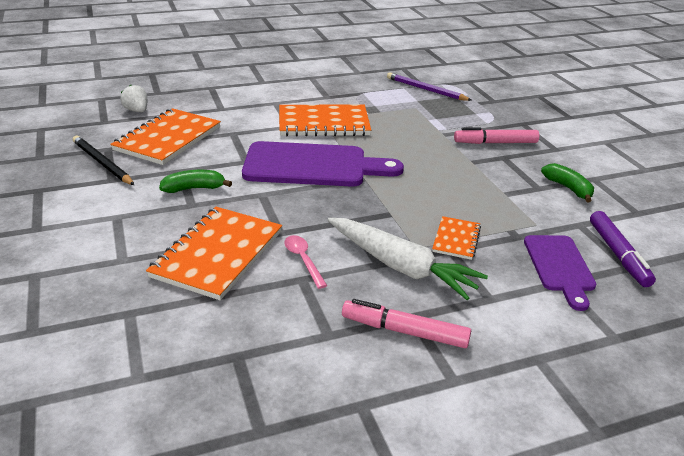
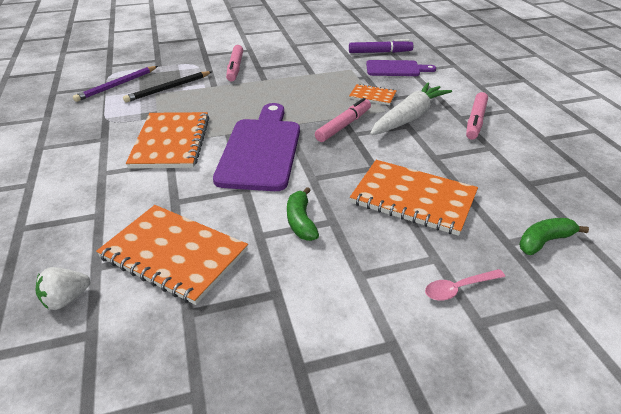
camera: 85 degrees left, 5 degrees up
(102, 163) = (230, 311): black pencil -> black pencil (168, 88)
(303, 260) = (411, 156): pink spoon -> pink spoon (458, 288)
(370, 214) = (343, 125): none -> pink marker
(568, 188) = (305, 54): green banana -> green banana (544, 241)

